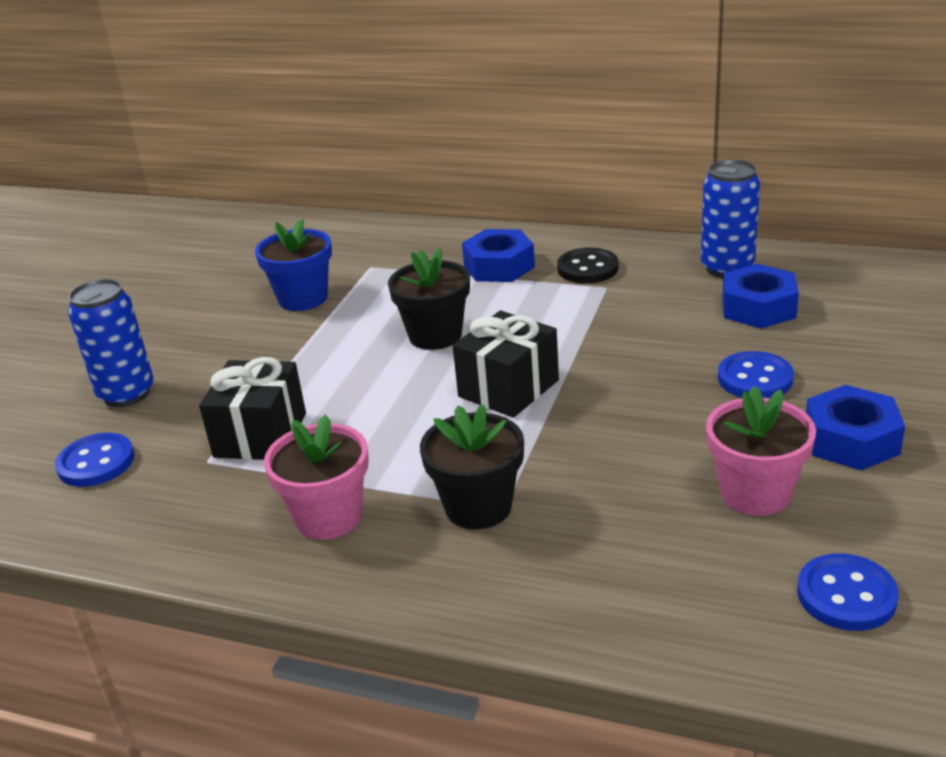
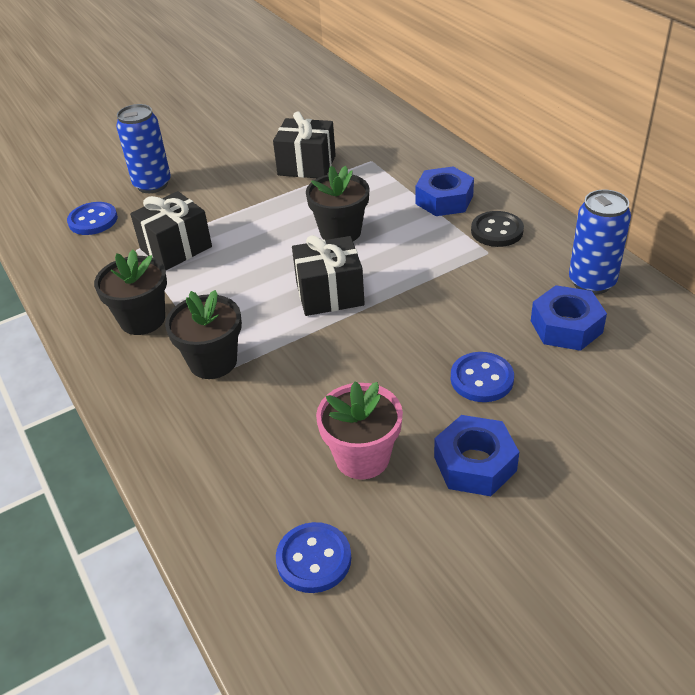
camera: 40 degrees right, 10 degrees up
(303, 298) = (306, 165): blue flower pot -> black gift
(328, 517) = (142, 319): pink flower pot -> black flower pot

